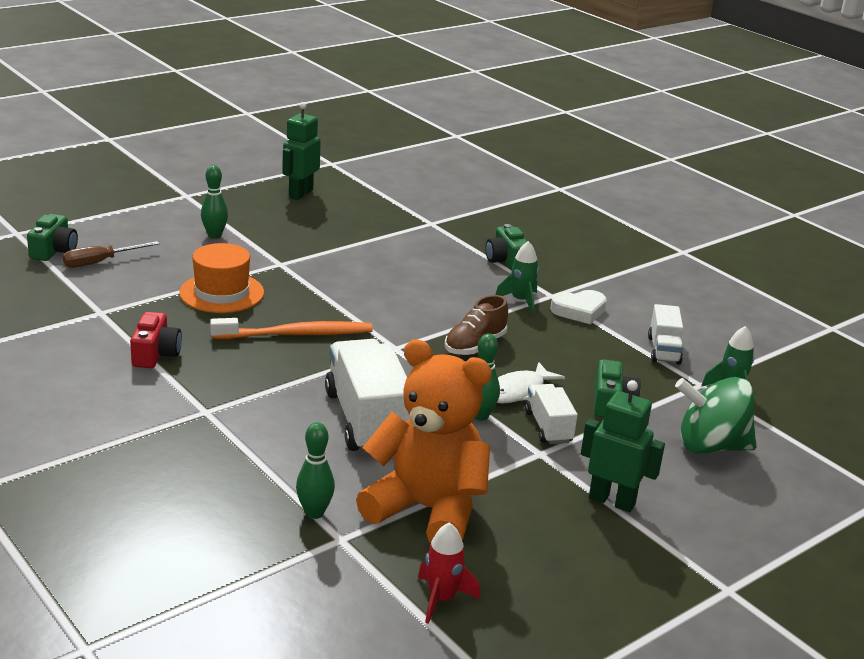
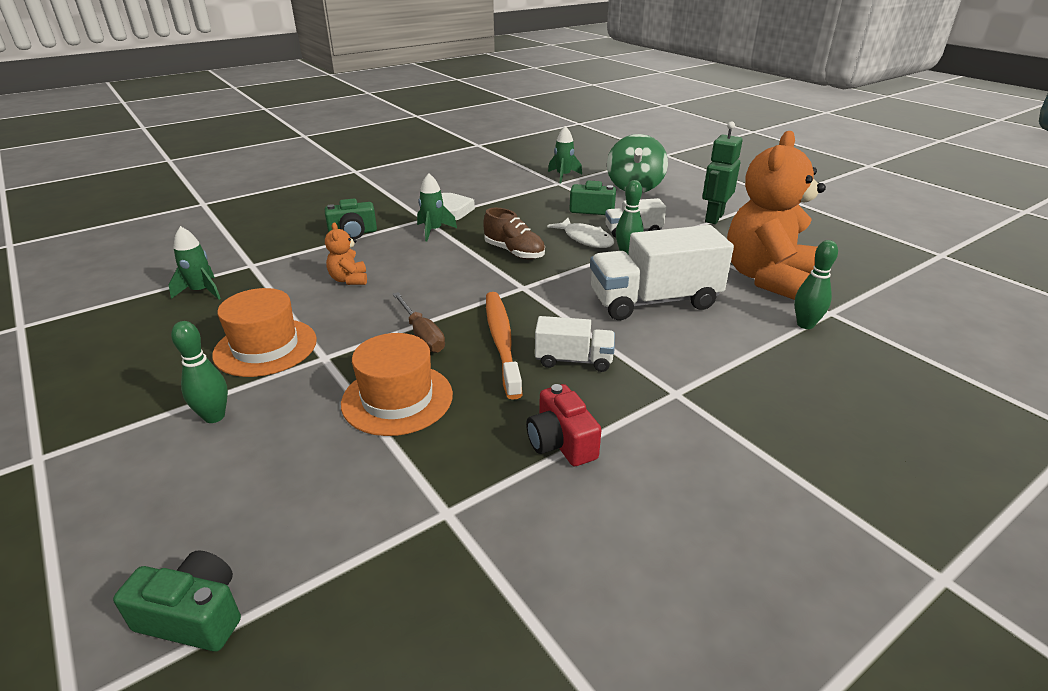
camera: 85 degrees left, 5 degrees up
(100, 262) = (267, 537): brown screwdriver -> brown screwdriver (422, 335)
(155, 354) = (561, 442): red camera -> red camera turned 120 degrees counterclockwise
(296, 242) = (265, 347): none -> orange hat
(300, 194) = (110, 348): green robot -> none
(382, 210) = (201, 291): none -> green rocket
(406, 265) = (349, 280): none -> orange teddy bear
(442, 599) = (864, 275): red rocket -> none
(663, 350) = (513, 189): white truck -> white truck (573, 360)

